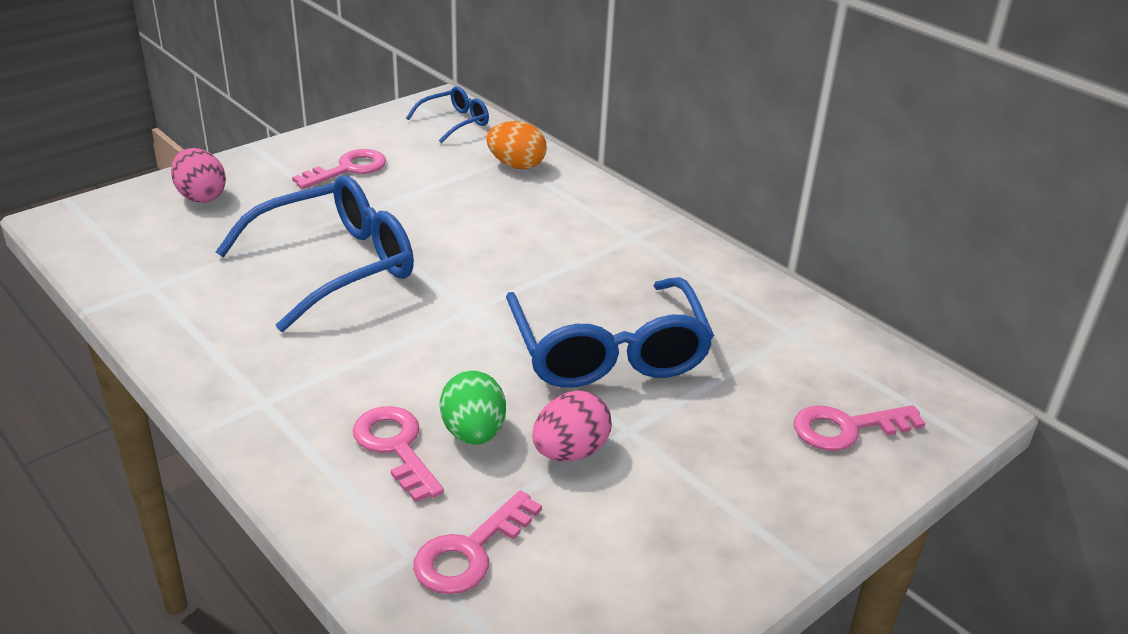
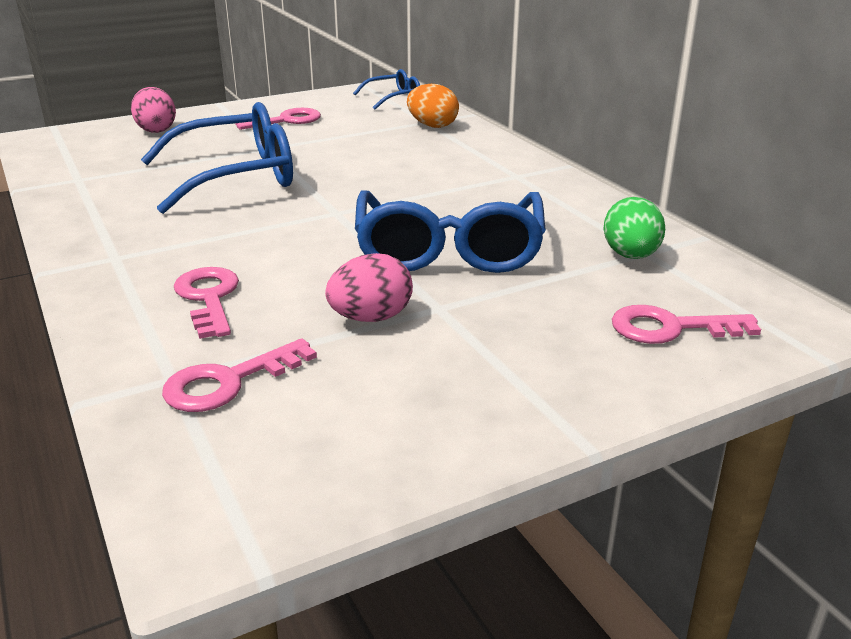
camera: 15 degrees right, 5 degrees down
(473, 433) = (286, 295): green egg -> green egg (630, 256)

